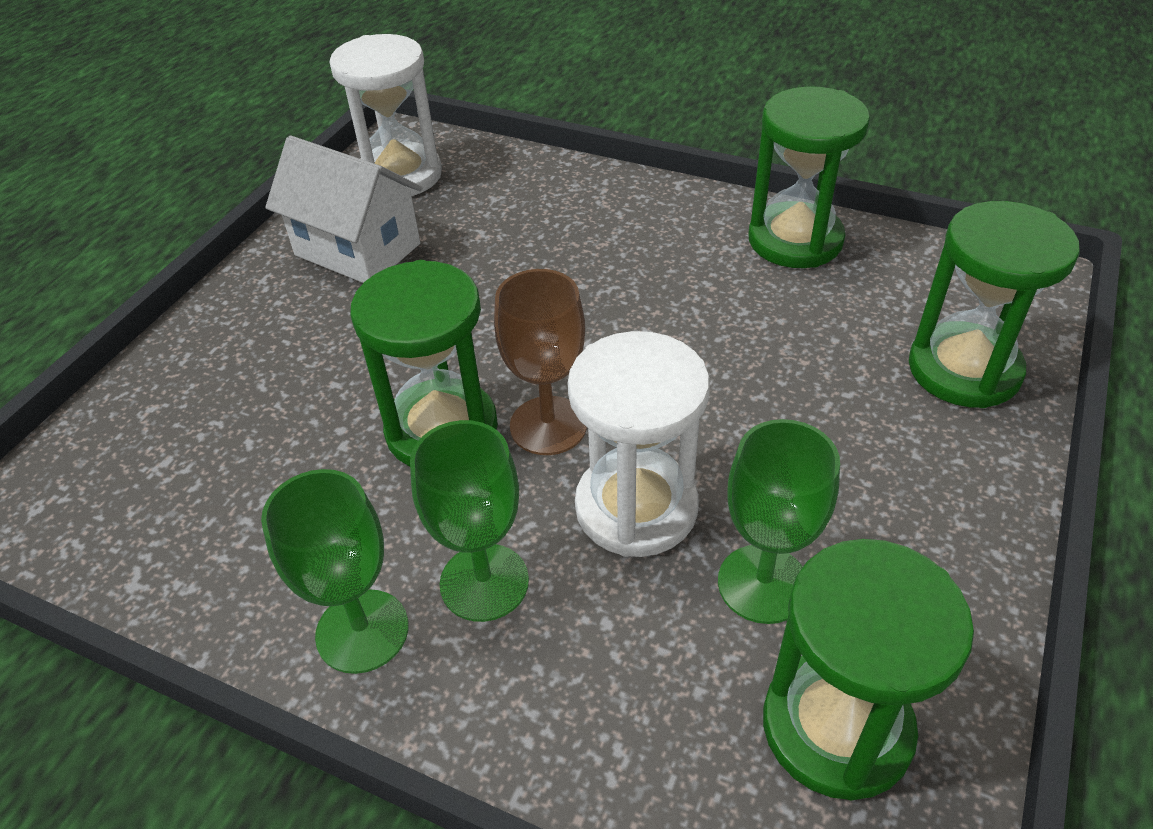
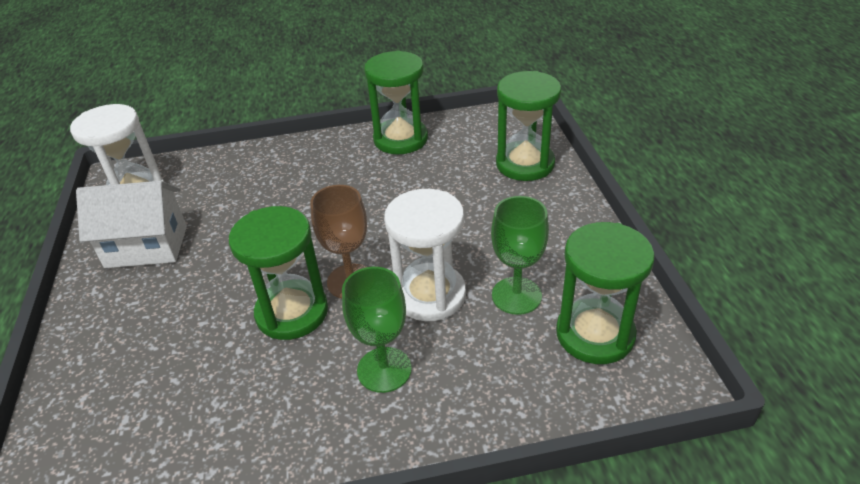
camera: 35 degrees left, 5 degrees down
(362, 631) = (339, 429): green goblet -> none

